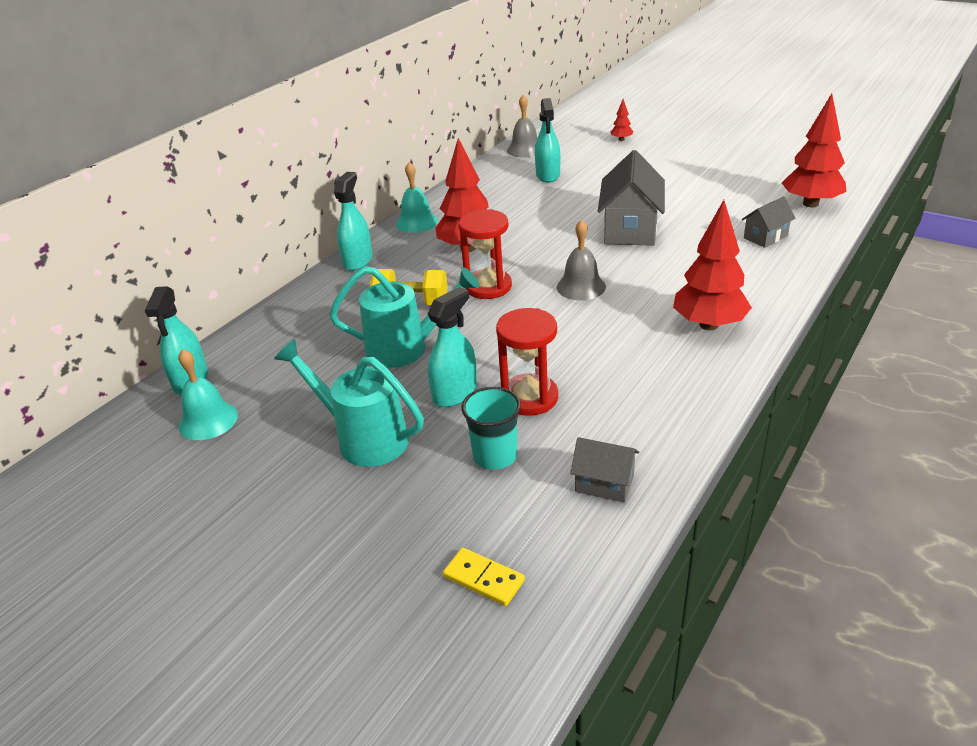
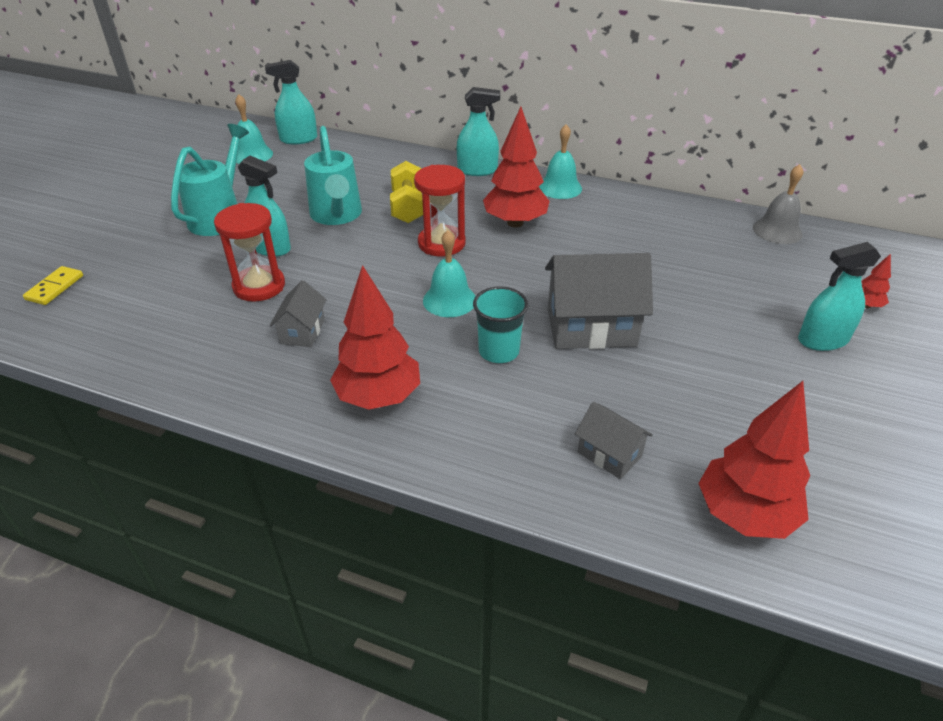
camera: 75 degrees right, 5 degrees up
(495, 456) = (185, 277): turquoise cup -> turquoise cup (499, 351)
(548, 175) = (712, 254): turquoise spray bottle -> turquoise spray bottle (822, 340)
(581, 287) = (449, 300): grey bell -> turquoise bell
(604, 483) = (135, 336): grey house -> grey house (302, 331)

